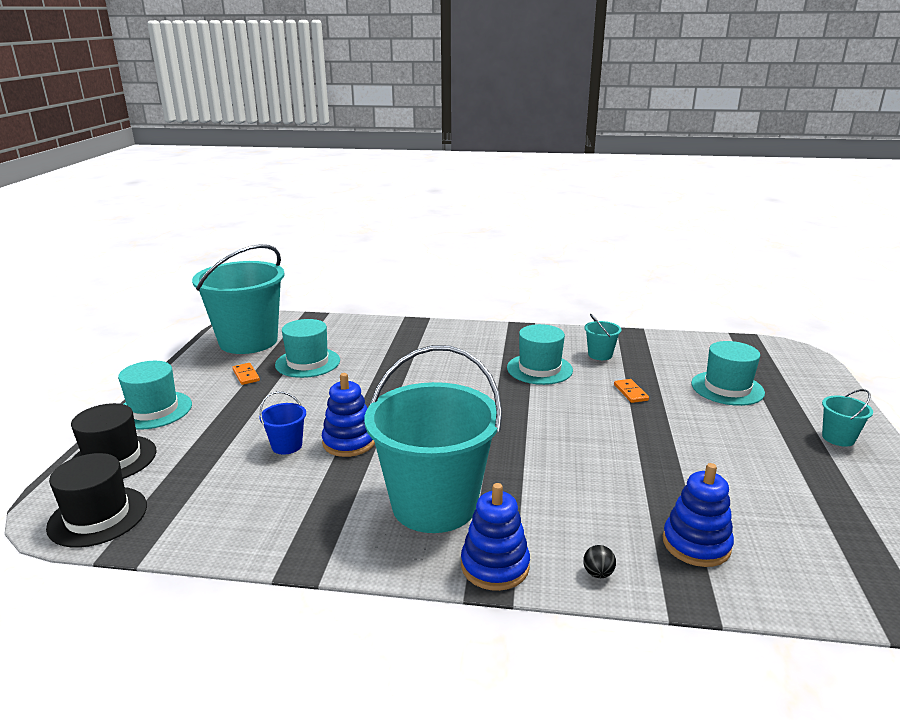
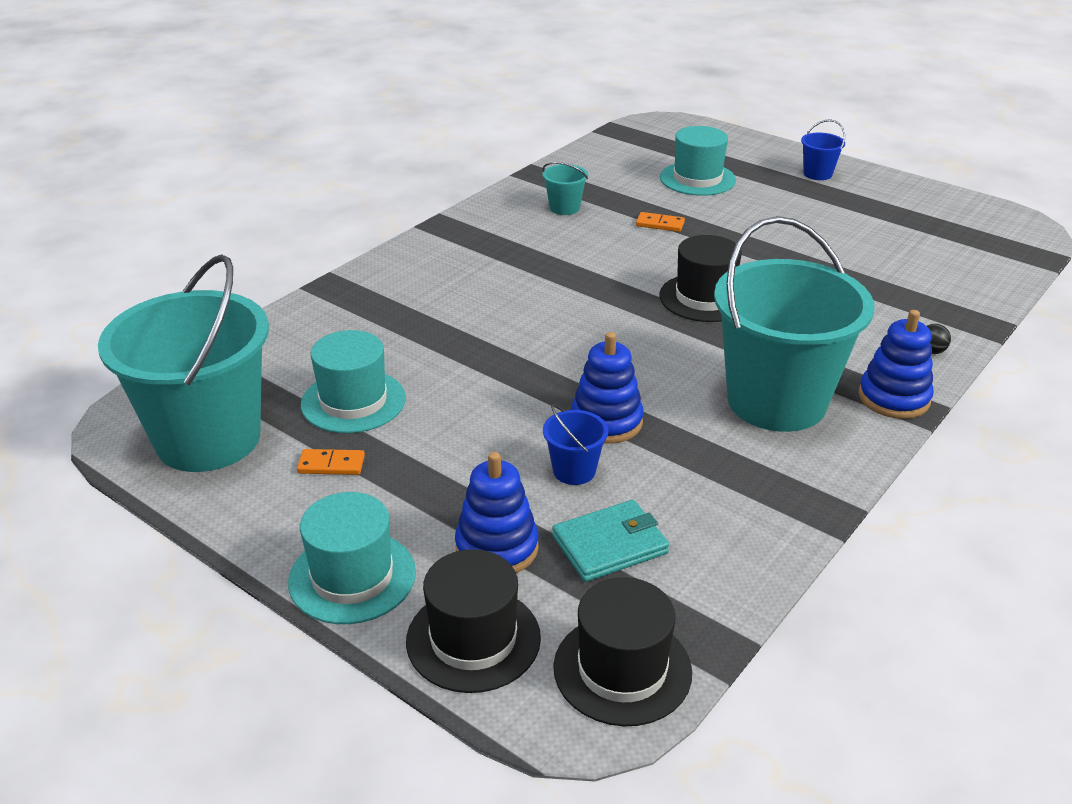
camera: 60 degrees left, 10 degrees up
(217, 479) = (610, 544): none -> turquoise wallet
(539, 369) = (558, 251): turquoise hat -> none
(547, 437) = (704, 298): none -> black hat
(696, 544) = (918, 293): blue stacking toy -> blue stacking toy (497, 548)
(838, 438) = (817, 174): turquoise bucket -> blue bucket

